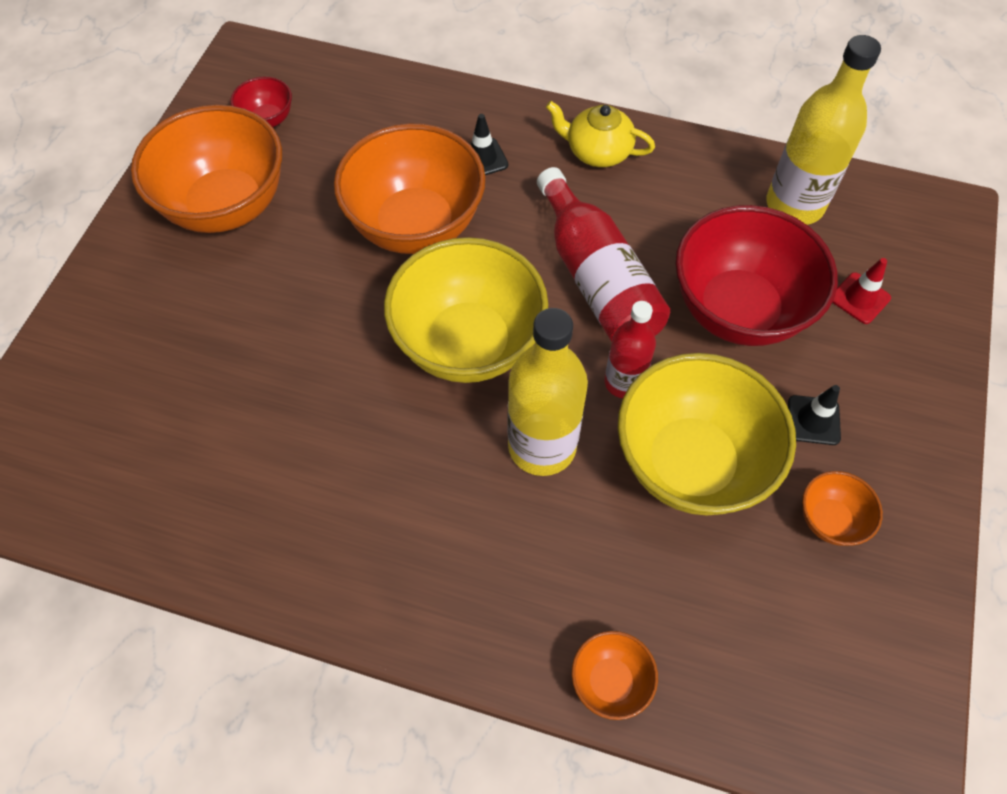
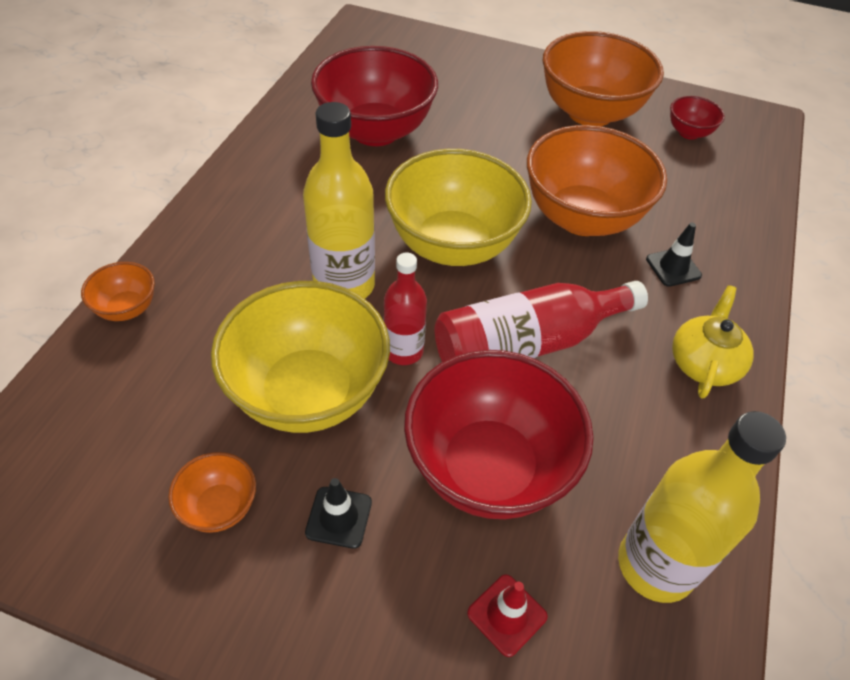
camera: 90 degrees right, 10 degrees down
(259, 439) = (375, 131): none -> red bowl

